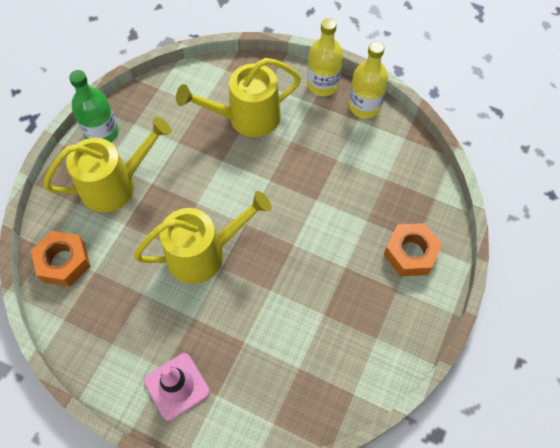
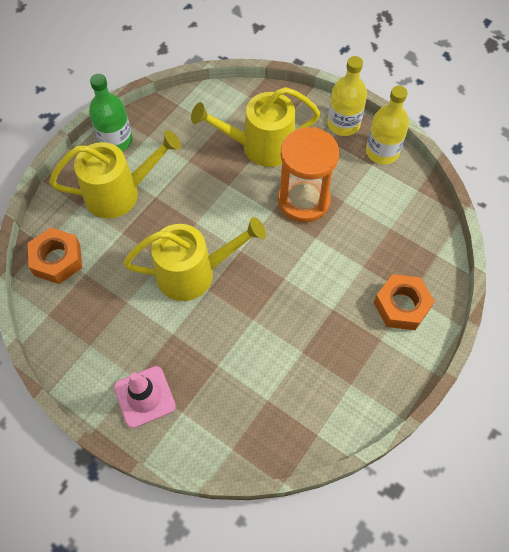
camera: 10 degrees right, 0 degrees up
(298, 165) = (304, 200): none -> orange hourglass

